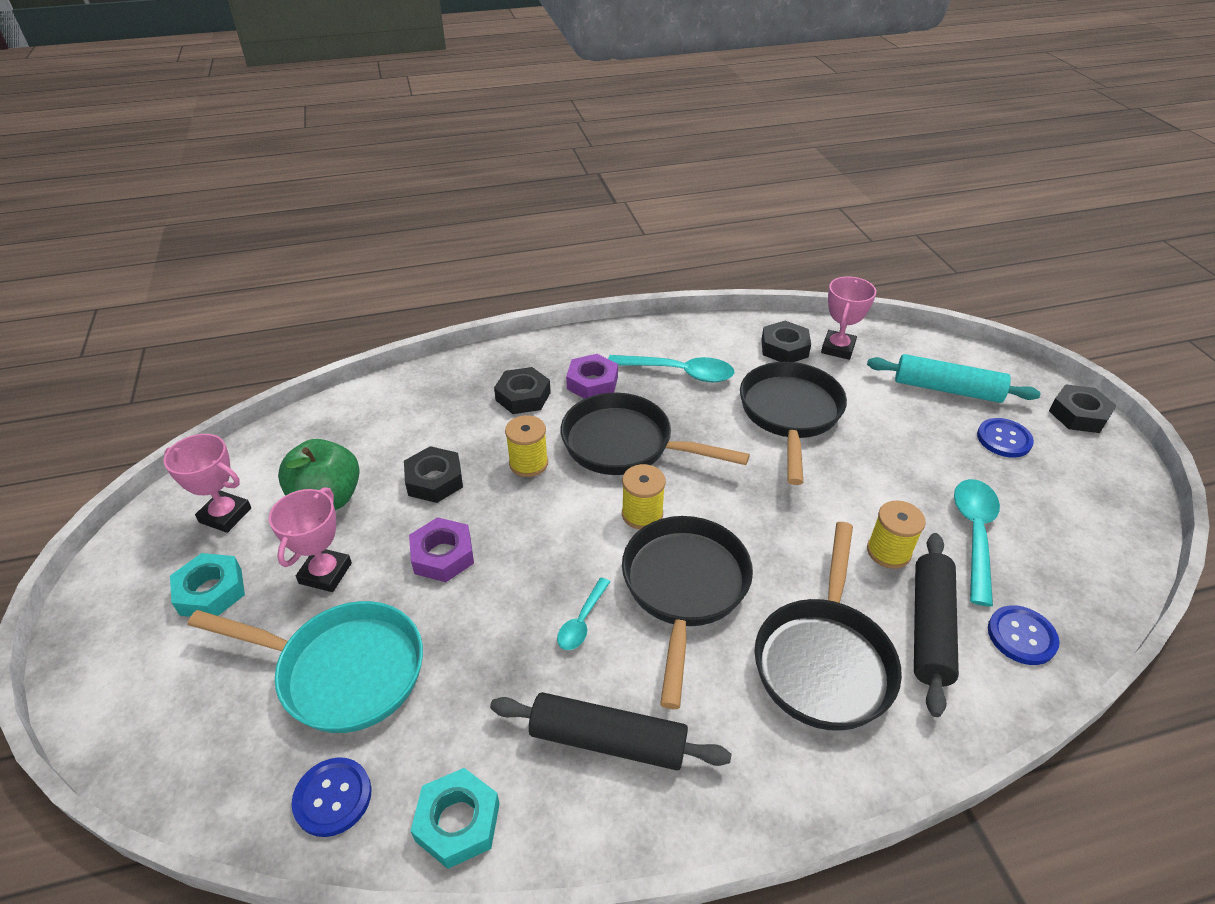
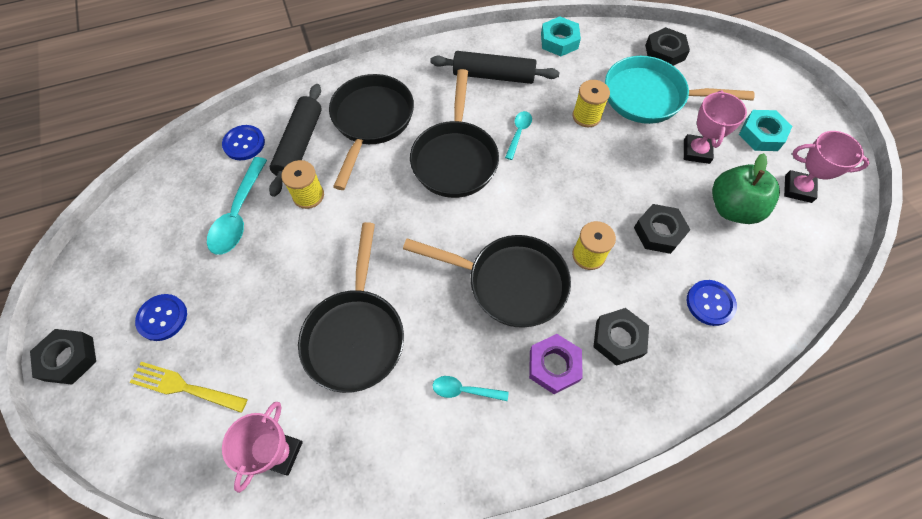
camera: 175 degrees right, 20 degrees up
(333, 797) = (622, 45): blue button -> blue button (710, 303)
(443, 555) = (624, 170): purple nut -> none
(642, 514) = (488, 213): yellow spool -> yellow spool (586, 116)
(679, 373) = (464, 390): turquoise spoon -> turquoise spoon, size x0.55
(784, 348) = (343, 447): black nut -> black nut (664, 52)
(947, 389) = (184, 387): turquoise rolling pin -> yellow fork

